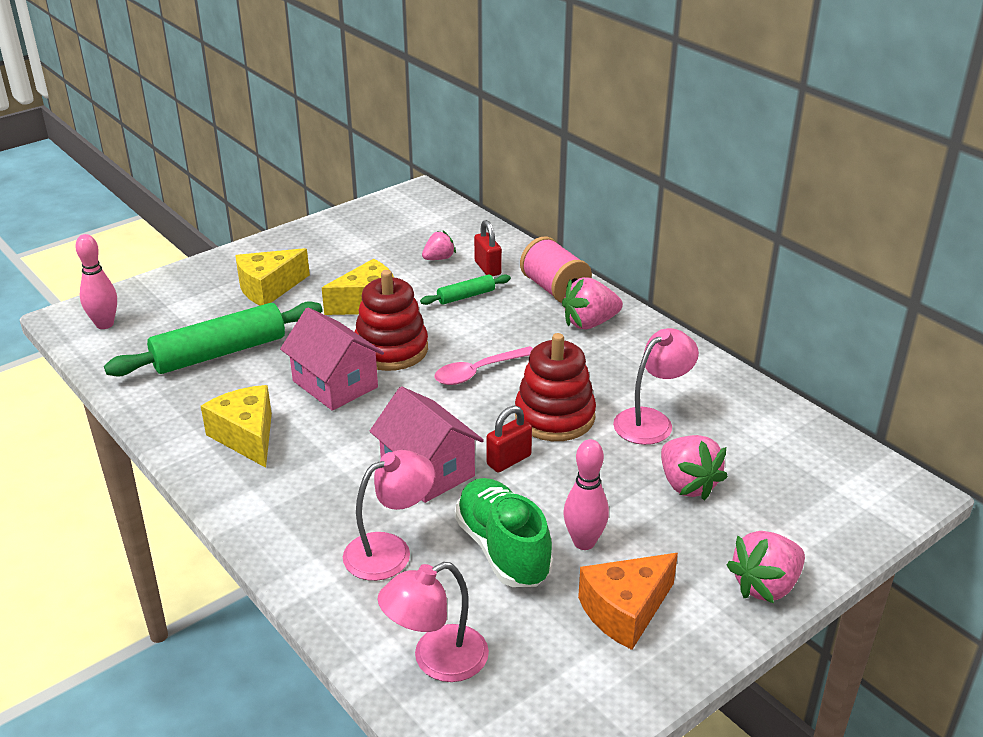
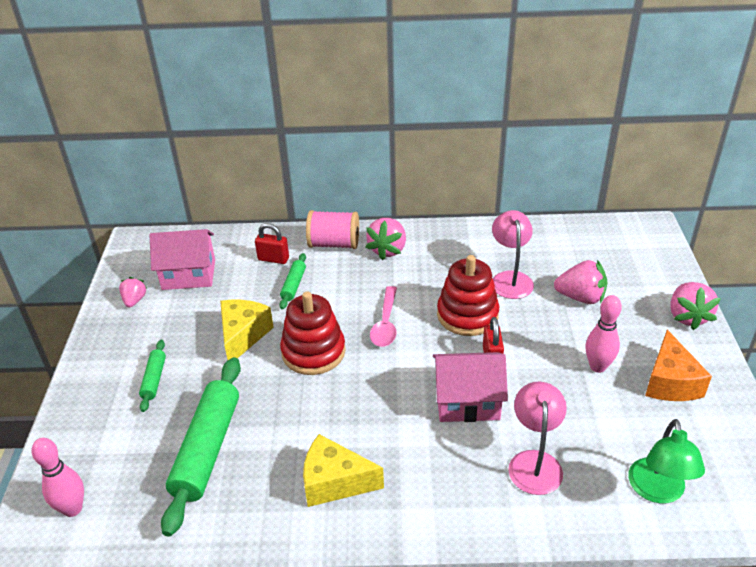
camera: 50 degrees left, 5 degrees up
(269, 288) = (154, 379): yellow cheese -> green rolling pin
(335, 384) = (322, 401): pink house -> pink house (189, 275)
(436, 660) = (657, 491): pink lamp -> green lamp
(439, 258) = (232, 274): pink strawberry -> pink strawberry (134, 300)
(502, 549) = (576, 406): green shoe -> none

